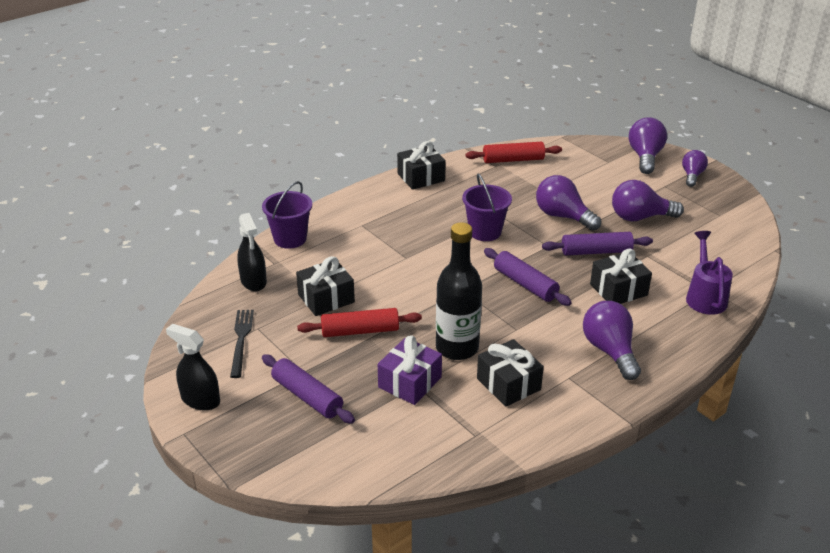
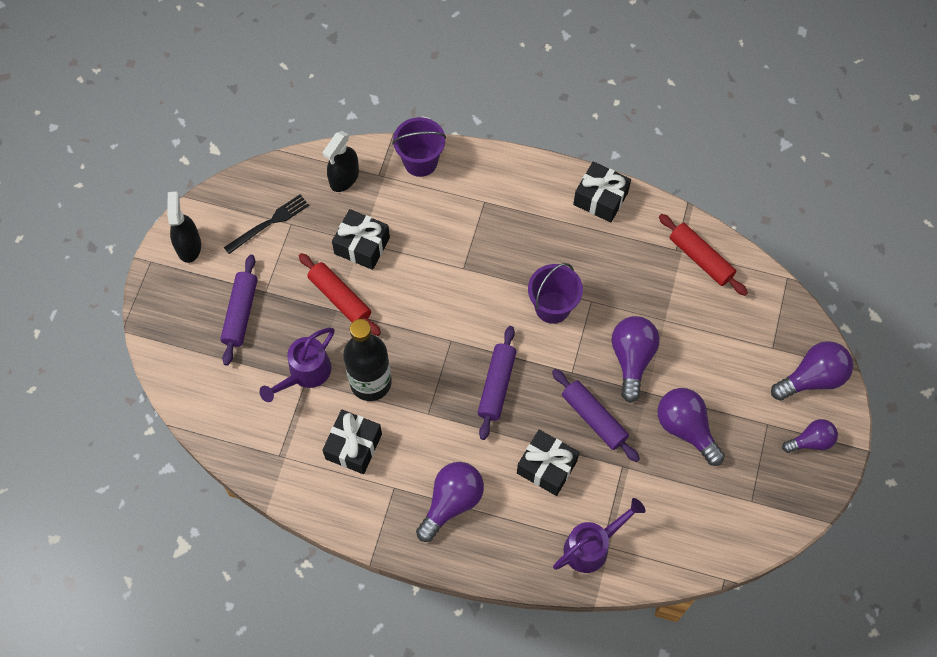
camera: 55 degrees right, 30 degrees up
(409, 382) = (305, 373): purple gift -> purple watering can

